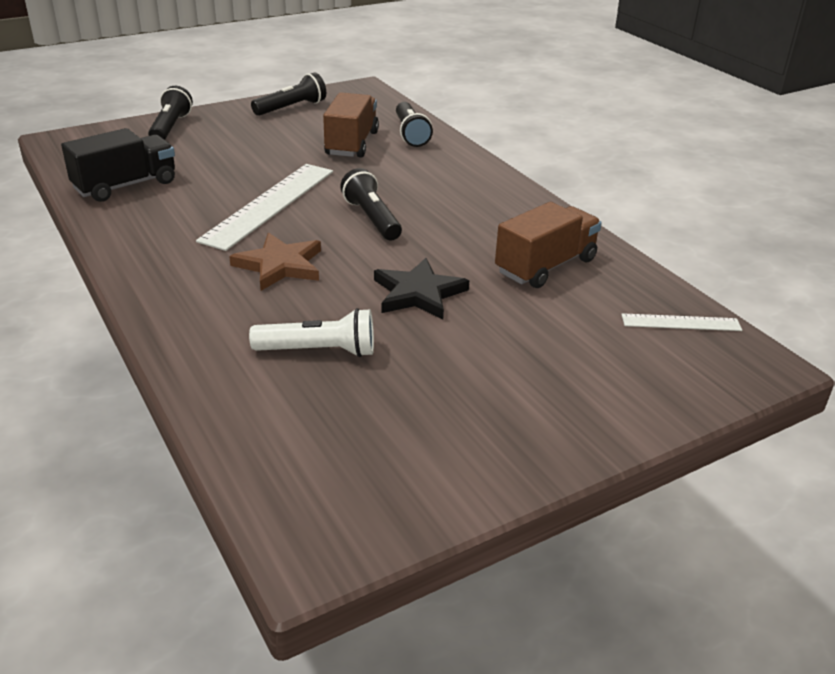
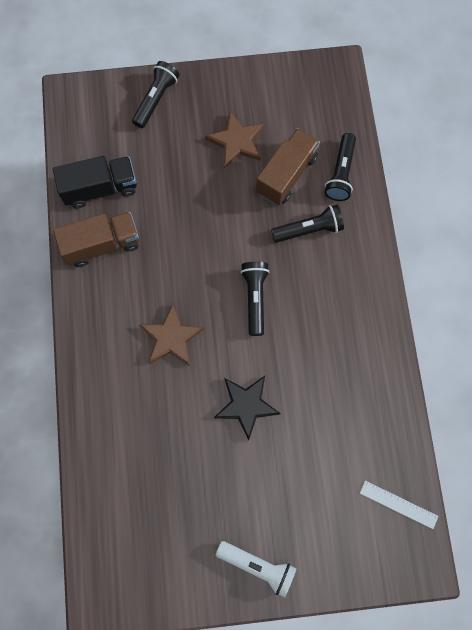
camera: 25 degrees right, 40 degrees up
(269, 204) = (191, 252): white ruler -> none
(281, 135) = (236, 142): none -> brown star
(291, 108) = (262, 92): black flashlight -> black flashlight (309, 229)
(319, 351) = (161, 443): white flashlight -> white flashlight (258, 565)
(545, 266) = (346, 406): brown truck -> brown truck (102, 245)

